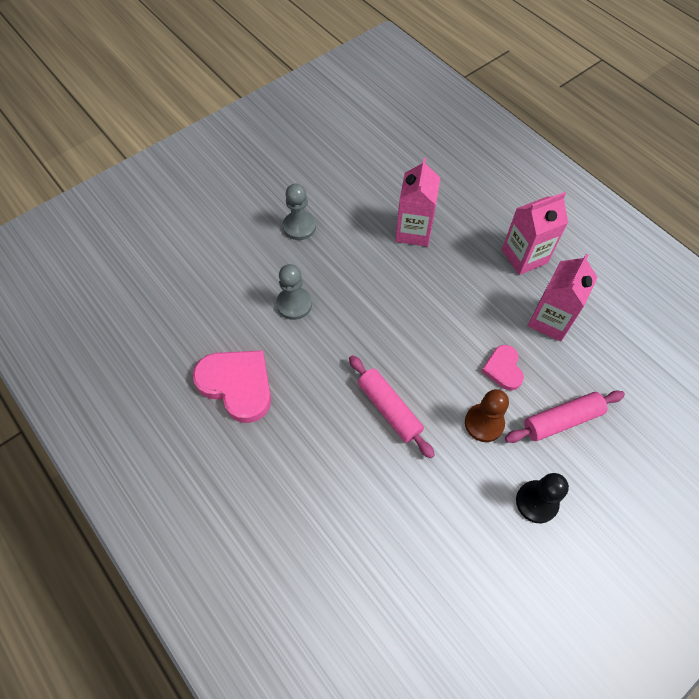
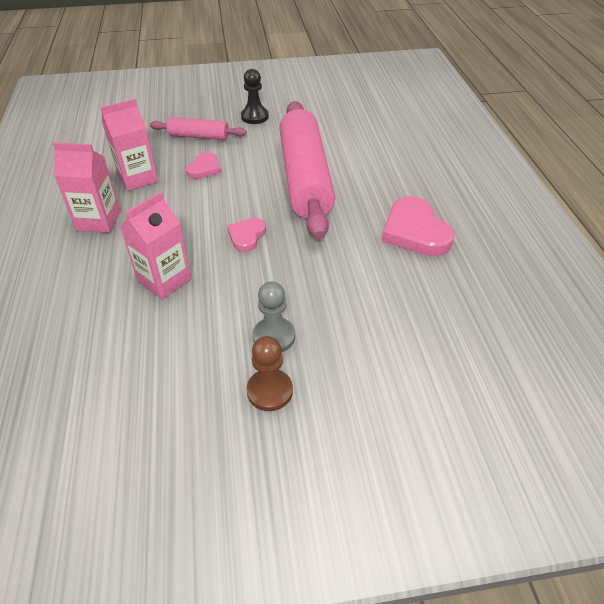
camera: 150 degrees left, 15 degrees down
(294, 304) = (330, 267): grey pawn -> none
(387, 302) = (246, 236): none -> pink heart
(389, 409) = (305, 178): pink rolling pin -> pink rolling pin, size x2.07
(484, 423) = (248, 151): brown pawn -> brown pawn (269, 391)

